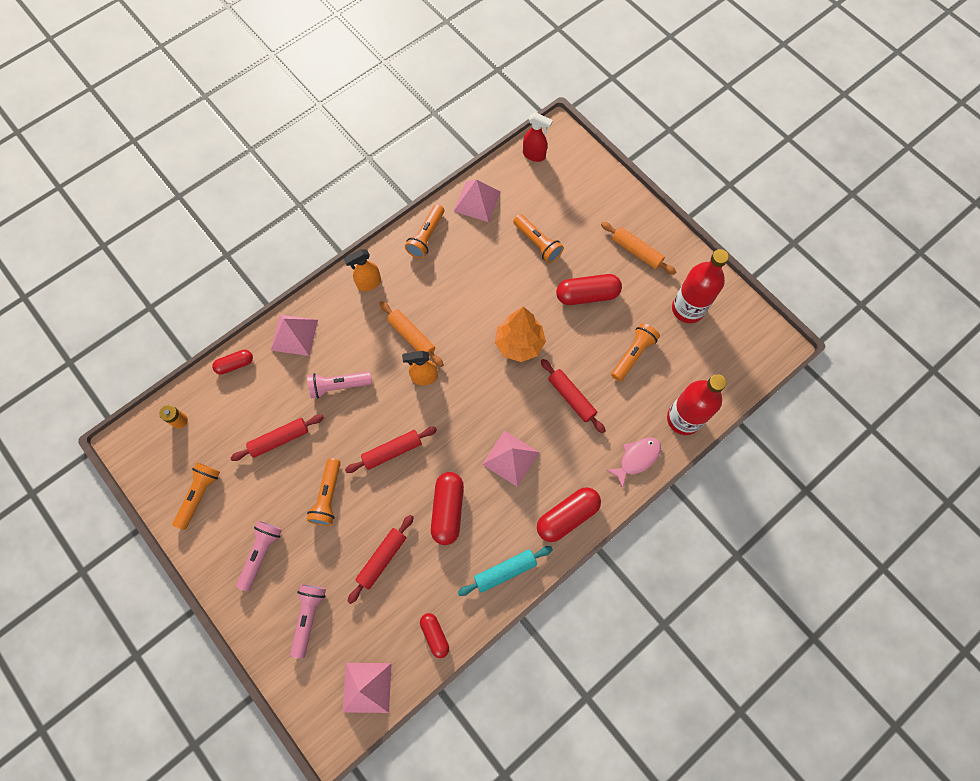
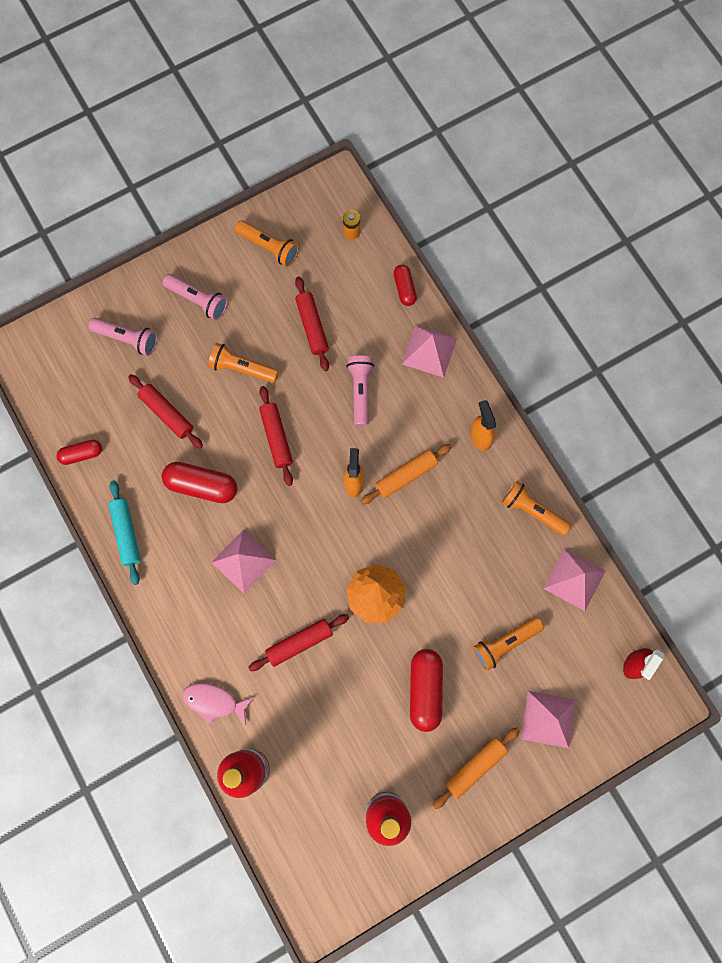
camera: 100 degrees right, 5 degrees up
(367, 687) = (50, 385): pink pyramid -> pink pyramid (548, 719)
(567, 516) = (168, 609): red capsule -> none
(633, 355) = (338, 728): orange flashlight -> none
(636, 458) = (214, 702): pink fish -> pink fish turned 135 degrees clockwise

